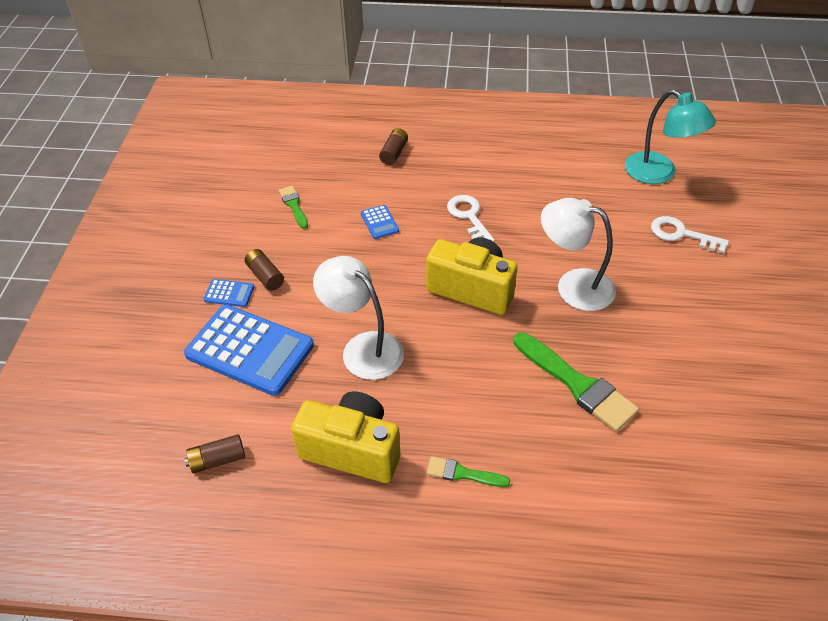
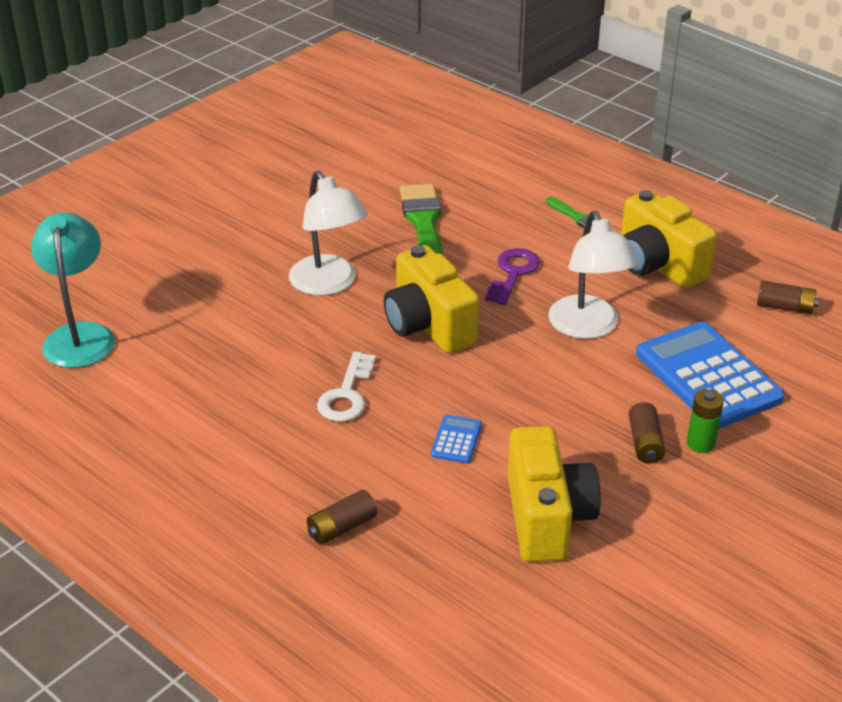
camera: 145 degrees left, 10 degrees down
(229, 293) = (700, 443): blue calculator -> green battery
(294, 205) = (546, 518): green brush -> yellow camera
(459, 370) = (513, 273): none -> purple key
(682, 234) = (163, 274): white key -> none

